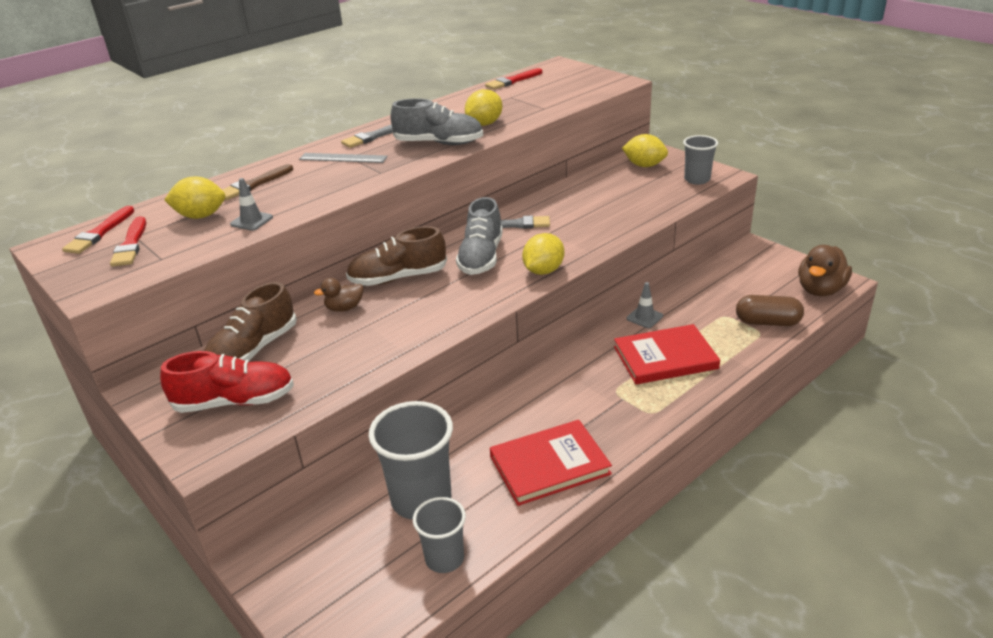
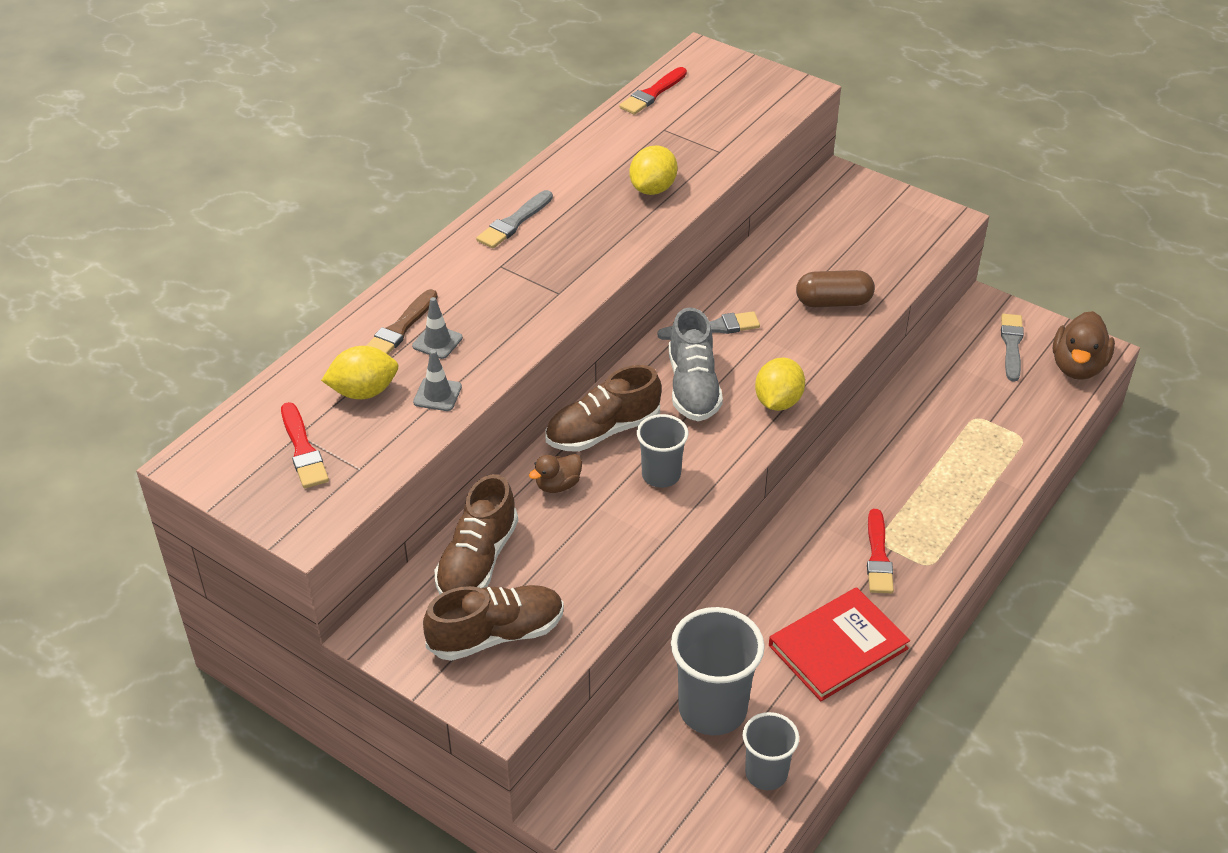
camera: 15 degrees left, 10 degrees up
(99, 233) = (245, 434): red brush -> red brush (878, 556)
(235, 401) = (496, 635): red shoe -> brown shoe
(343, 158) = (493, 269): grey ruler -> none
(439, 143) = (609, 231): grey shoe -> none
(644, 165) = (843, 207): yellow lemon -> none
(644, 317) = (883, 430): grey traffic cone -> grey traffic cone (437, 342)
(665, 358) = (923, 487): red book -> none
(697, 179) = (917, 229): grey cup -> grey cup (661, 475)
(767, 272) = (1011, 345): none -> grey brush
(767, 322) = (1027, 422): brown capsule -> brown capsule (833, 302)

